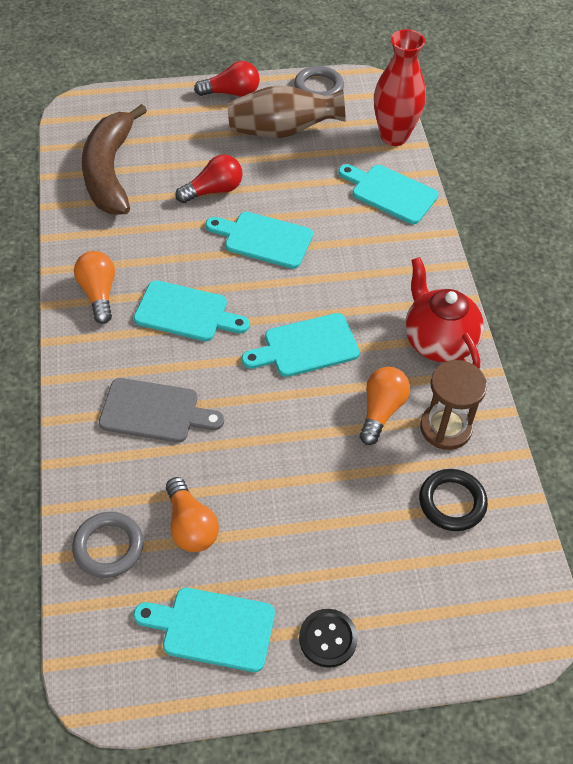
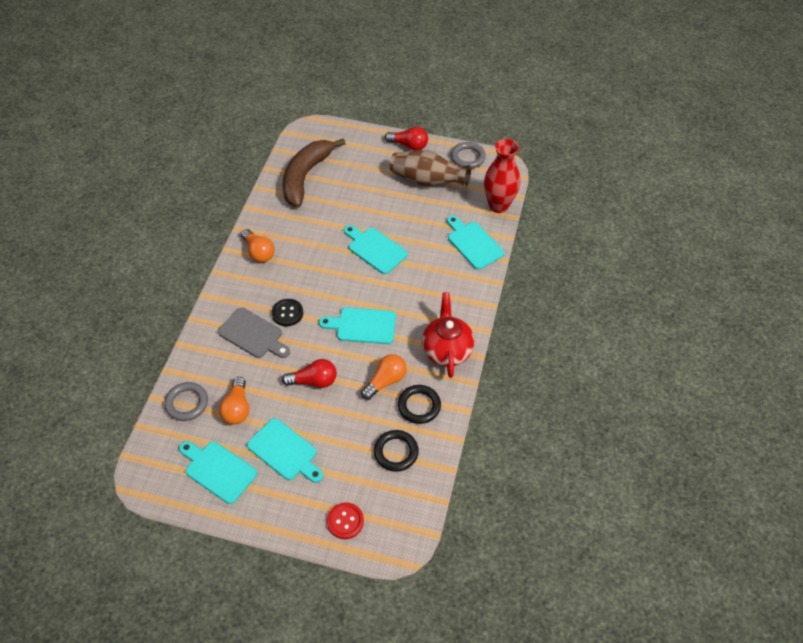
camera: 25 degrees right, 0 degrees up
(98, 293) = (259, 252): orange light bulb -> orange light bulb turned 135 degrees clockwise
(186, 312) = (303, 280): turquoise cutting board -> turquoise cutting board (285, 451)
(213, 190) = (361, 208): red light bulb -> red light bulb (314, 381)
(328, 638) = (278, 501): black button -> black button (287, 313)
(440, 627) = (345, 521): none -> red button
(445, 428) = (419, 406): brown hourglass -> black ring

